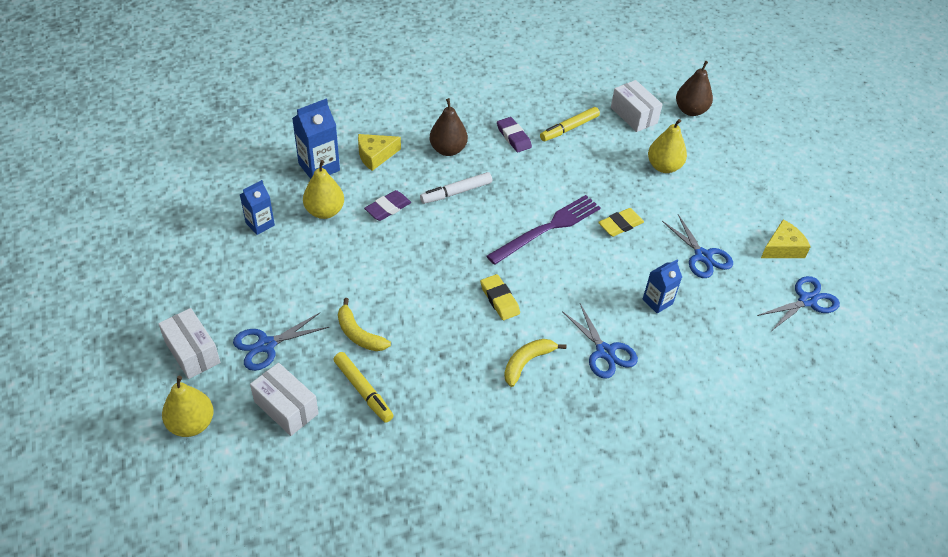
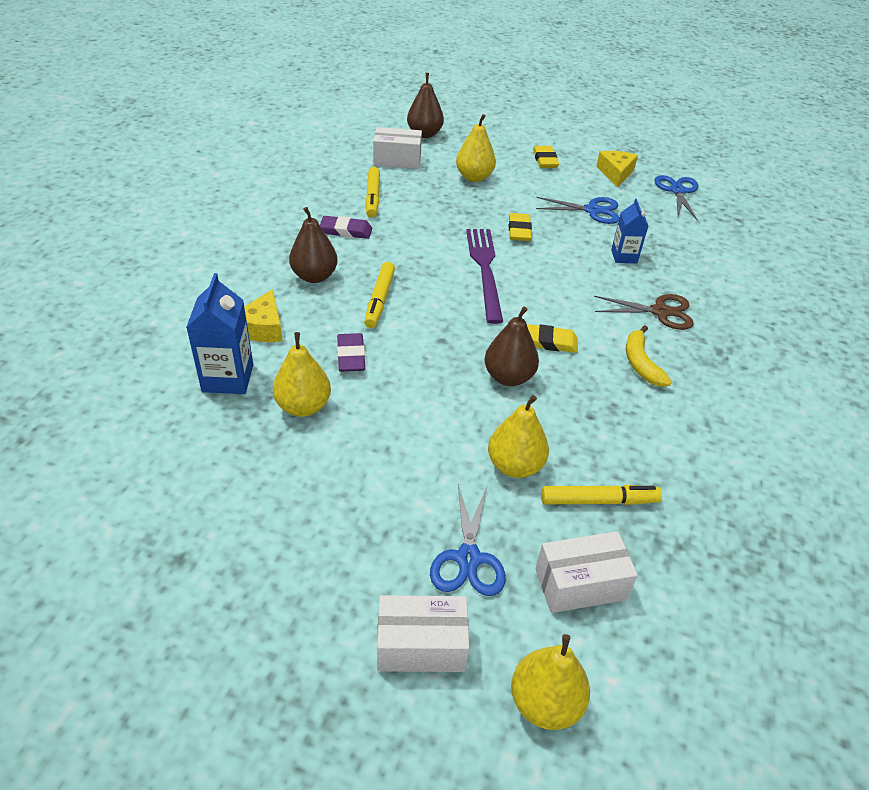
camera: 55 degrees left, 5 degrees down
(260, 224) = (263, 473): blue carton -> none
(359, 334) = (515, 466): yellow banana -> yellow pear
(440, 294) = (508, 377): none -> brown pear
(456, 192) = (379, 300): white marker -> yellow marker
(605, 352) = (660, 312): blue scissors -> brown scissors
(745, 195) = (545, 160): none -> yellow eraser

